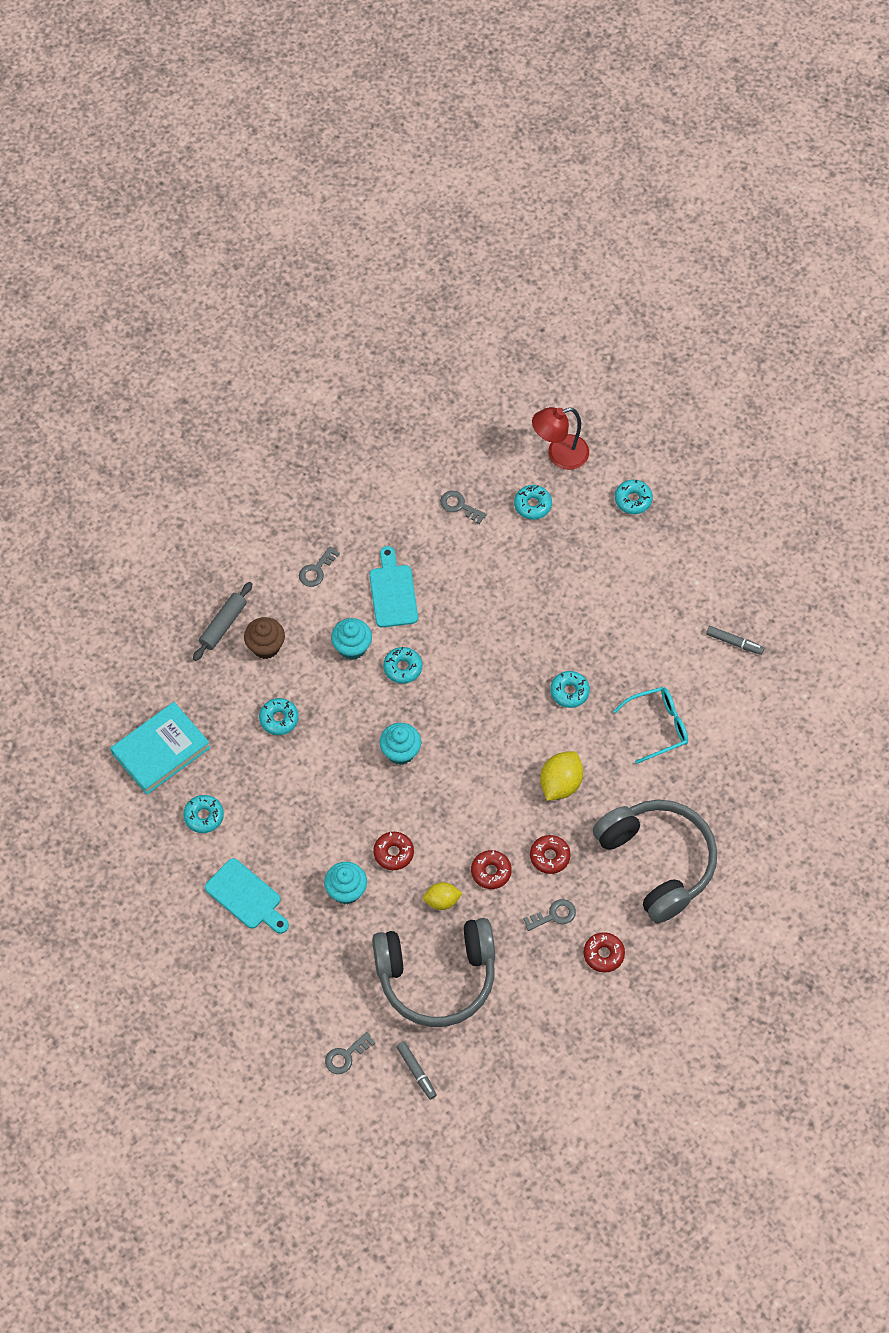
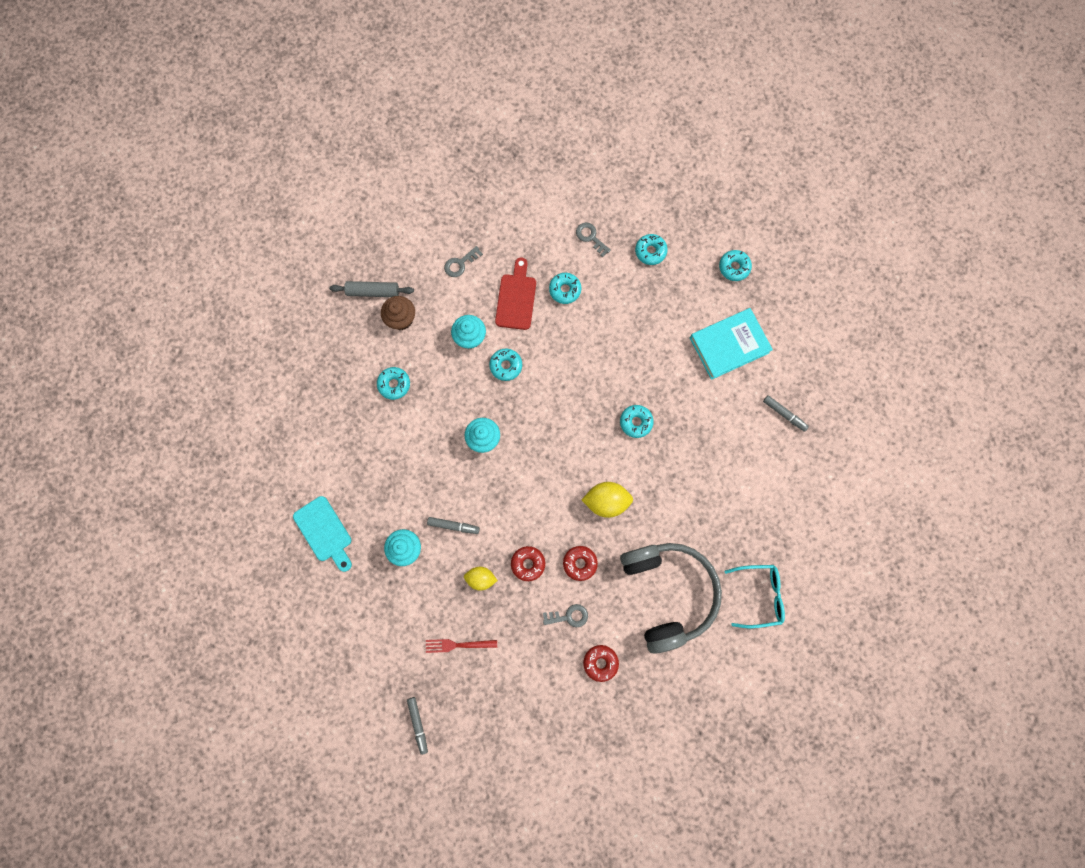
camera: 15 degrees right, 15 degrees up
(161, 750) = (293, 387): turquoise book -> turquoise book (729, 345)
(204, 816) = (310, 452): turquoise donut -> turquoise donut (565, 290)
(223, 625) = (373, 292): grey rolling pin -> grey rolling pin turned 45 degrees clockwise
(346, 1056) = (365, 694): grey key -> none
(393, 592) = (516, 298): turquoise cutting board -> red cutting board
(393, 853) = (453, 525): red donut -> grey marker
(437, 977) = (458, 645): grey headphones -> red fork
(559, 455) = (684, 213): red lamp -> none
(560, 784) = (606, 501): yellow lemon -> yellow lemon turned 45 degrees clockwise
(658, 726) = (701, 472): turquoise glasses -> turquoise glasses (759, 595)

